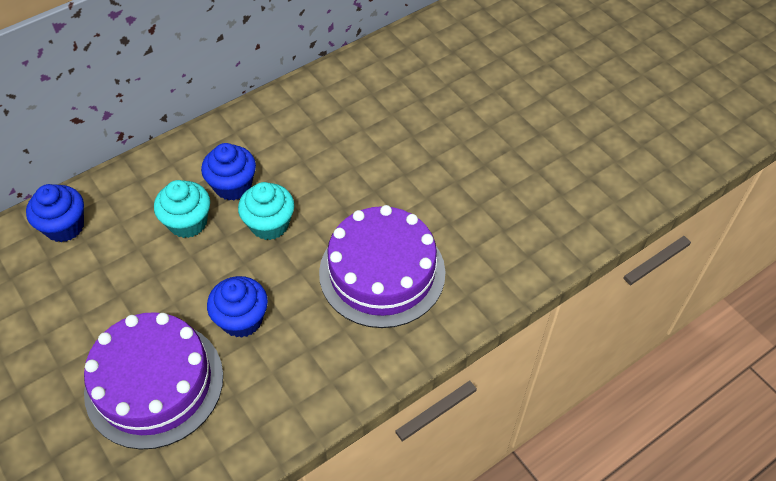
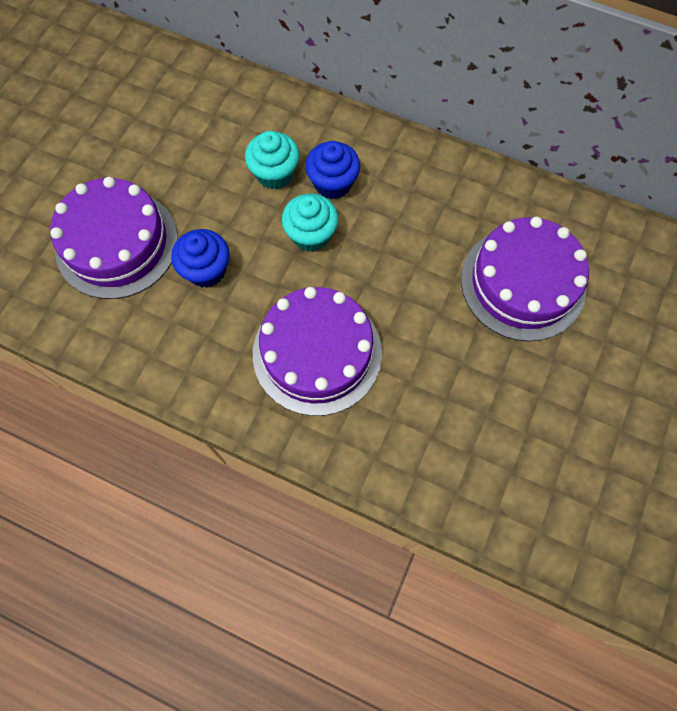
camera: 60 degrees right, 15 degrees up
(64, 226) = (218, 93): blue cupcake -> none
(416, 111) = (523, 283): none -> purple cake

